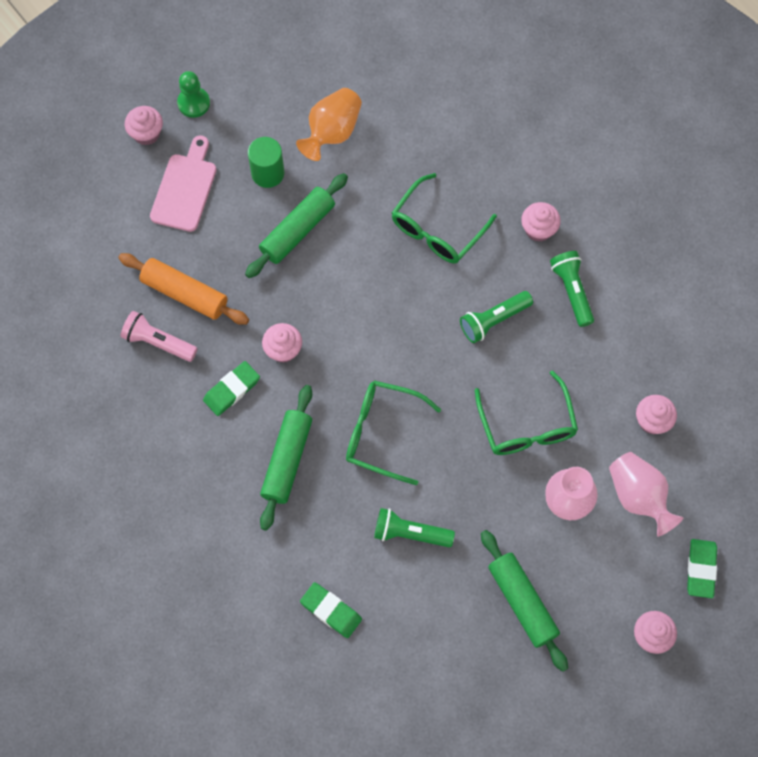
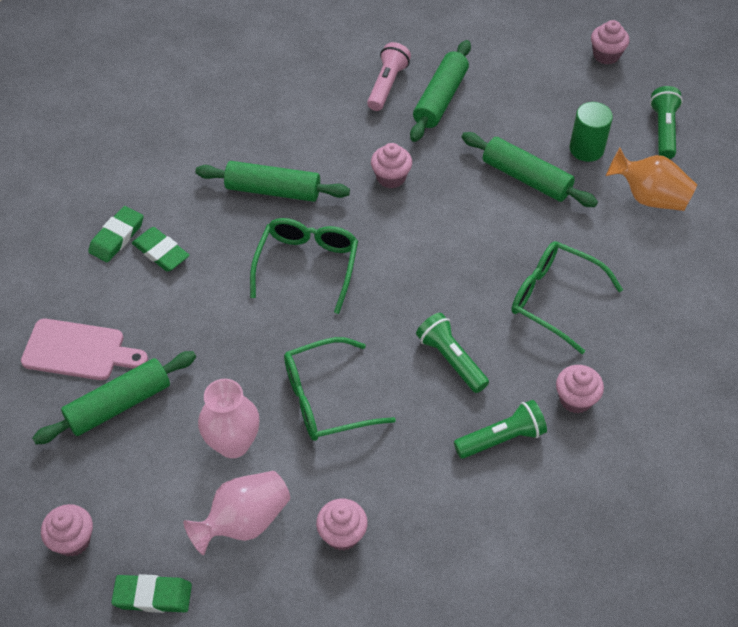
camera: 85 degrees right, 15 degrees down
(184, 294) = (440, 98): orange rolling pin -> green rolling pin
(185, 188) = (553, 88): pink cutting board -> pink cutting board (79, 351)
(193, 103) = (650, 85): green pawn -> none
(232, 390) = (343, 142): green eraser -> green eraser (161, 252)
(410, 533) = (197, 297): green flashlight -> green flashlight (663, 130)

